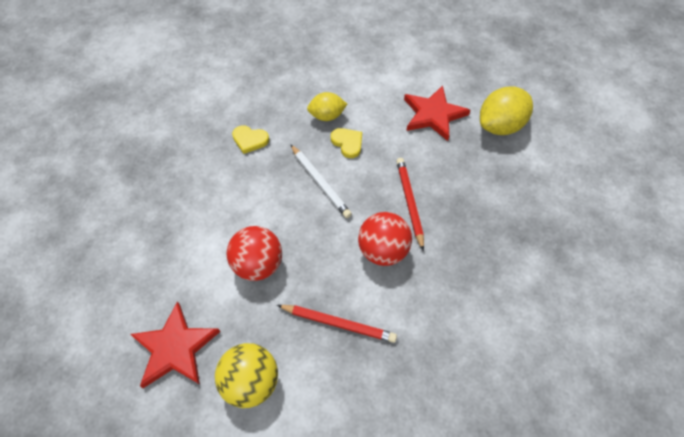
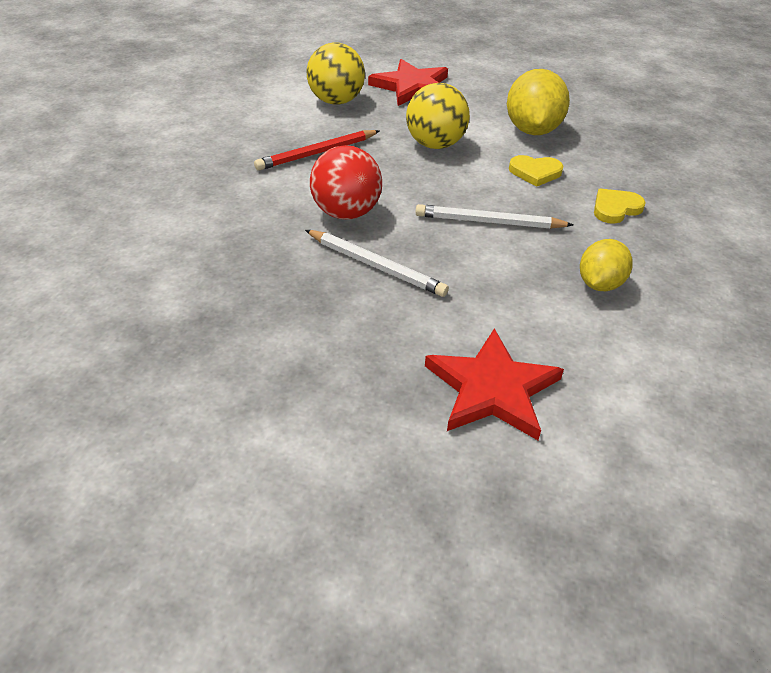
camera: 130 degrees right, 15 degrees down
(258, 265) = (435, 144): red ball -> yellow ball
(347, 143) = (528, 274): yellow heart -> yellow heart (535, 172)
(409, 202) = (376, 266): red pencil -> white pencil
(500, 126) = (380, 451): yellow lemon -> yellow lemon (532, 130)

